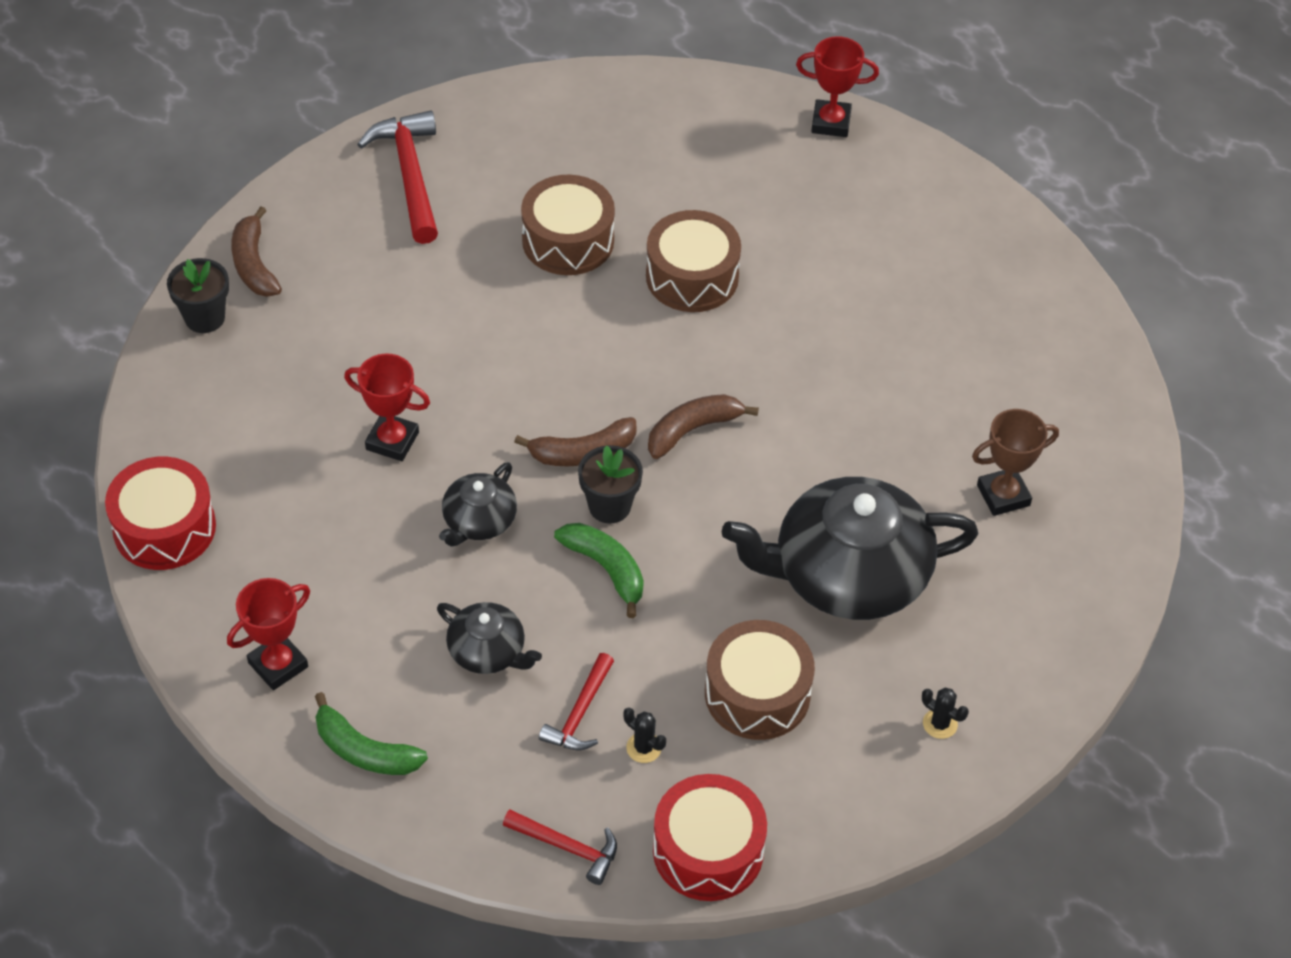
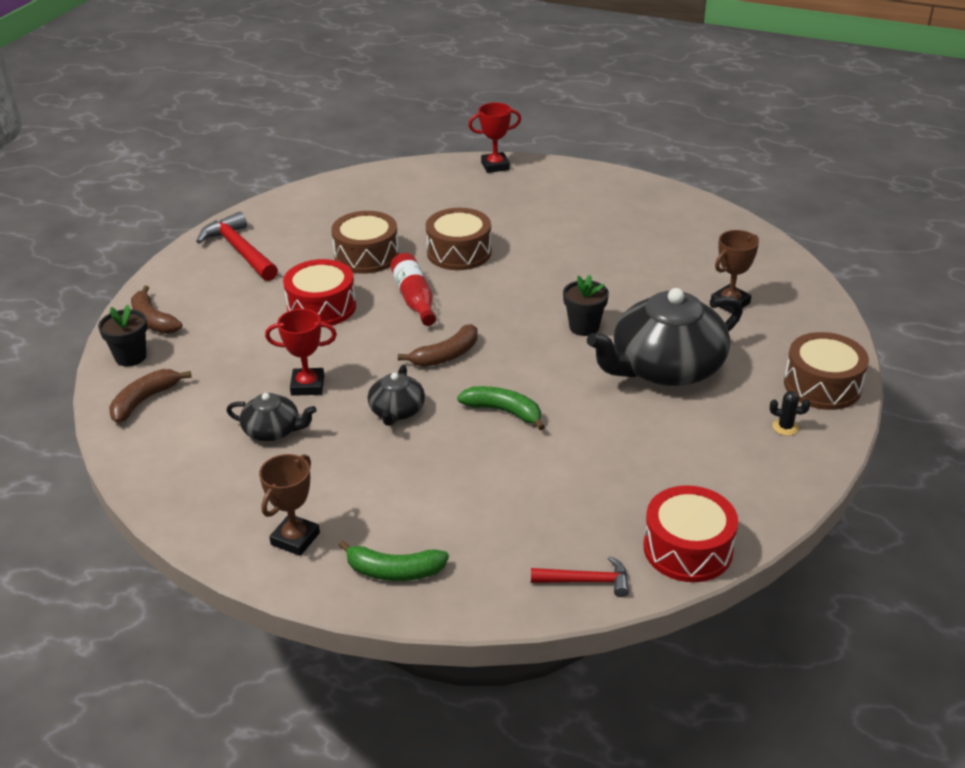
camera: 20 degrees left, 15 degrees down
(164, 528) = (160, 482): red drum -> red drum (321, 307)
(278, 665) = (295, 539): red trophy -> brown trophy
(488, 651) = (450, 482): black teapot -> black teapot (273, 430)
(580, 713) = (540, 497): red hammer -> none
(591, 341) = (414, 299): none -> red bottle
(609, 506) = (483, 378): black flower pot -> black flower pot (584, 327)
(644, 748) = (599, 503): black cactus -> none
(693, 430) = (511, 324): brown banana -> brown banana (144, 400)
(757, 693) = (654, 448): brown drum -> brown drum (822, 385)

